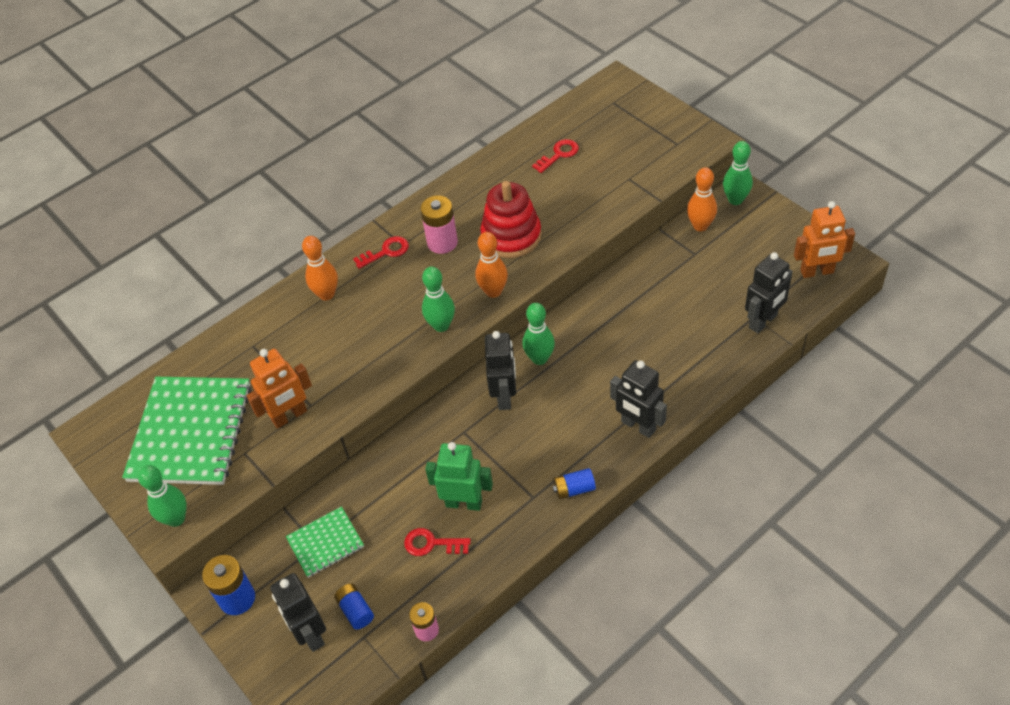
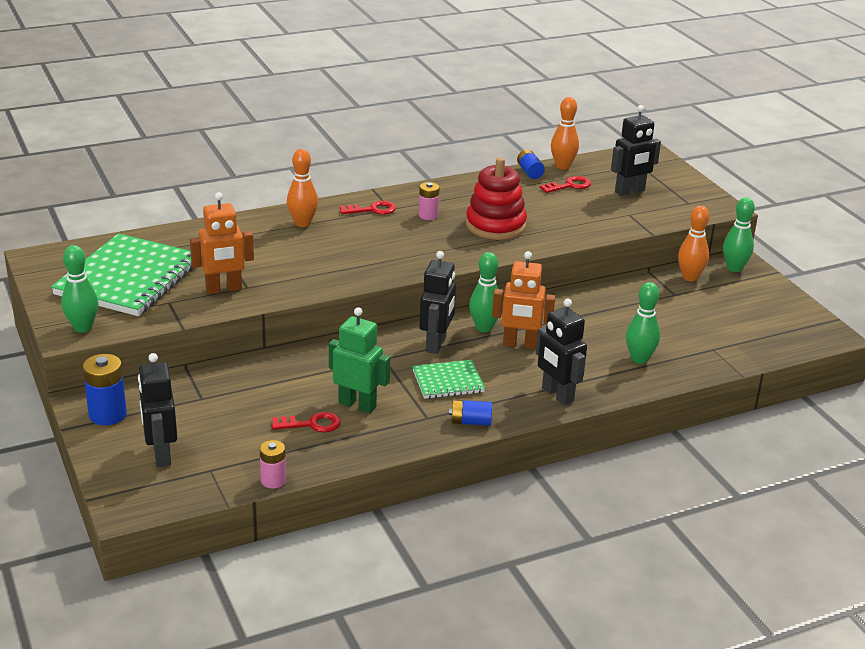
camera: 10 degrees right, 20 degrees down
(325, 543) = (211, 399): green notebook -> green notebook (448, 381)
(355, 611) = (213, 450): blue battery -> blue battery (529, 172)
(432, 543) = (311, 424): red key -> red key turned 150 degrees clockwise
(441, 325) = (397, 265): green bowling pin -> green bowling pin (639, 359)
(442, 242) = (428, 215): pink battery -> pink battery, size x0.64
(493, 291) = (459, 255): orange bowling pin -> orange bowling pin (562, 166)
(763, 321) = (721, 354): black robot -> black robot (630, 191)
(817, 272) = (794, 334): orange robot -> orange robot (520, 344)

